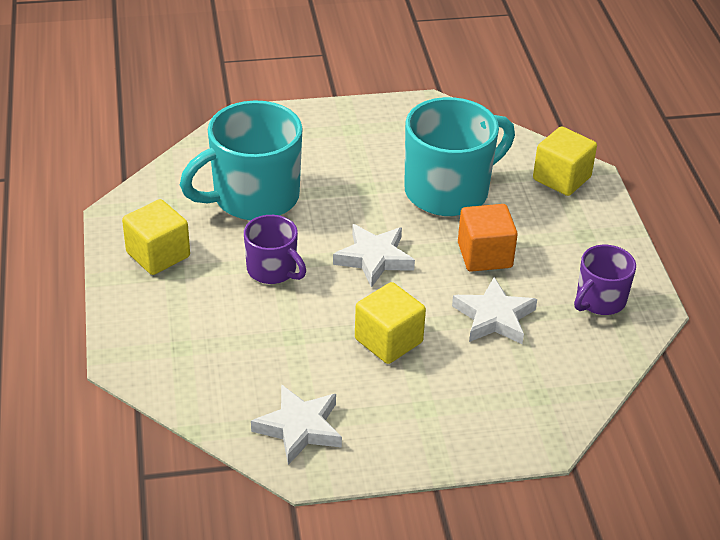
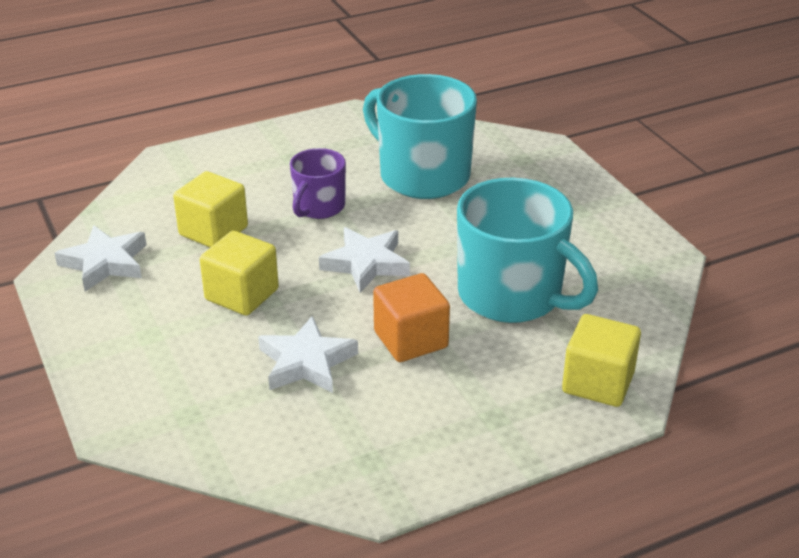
camera: 75 degrees right, 5 degrees down
(158, 255) = (311, 144): yellow cube -> yellow cube (213, 231)
(599, 300) = (372, 446): purple mug -> none

